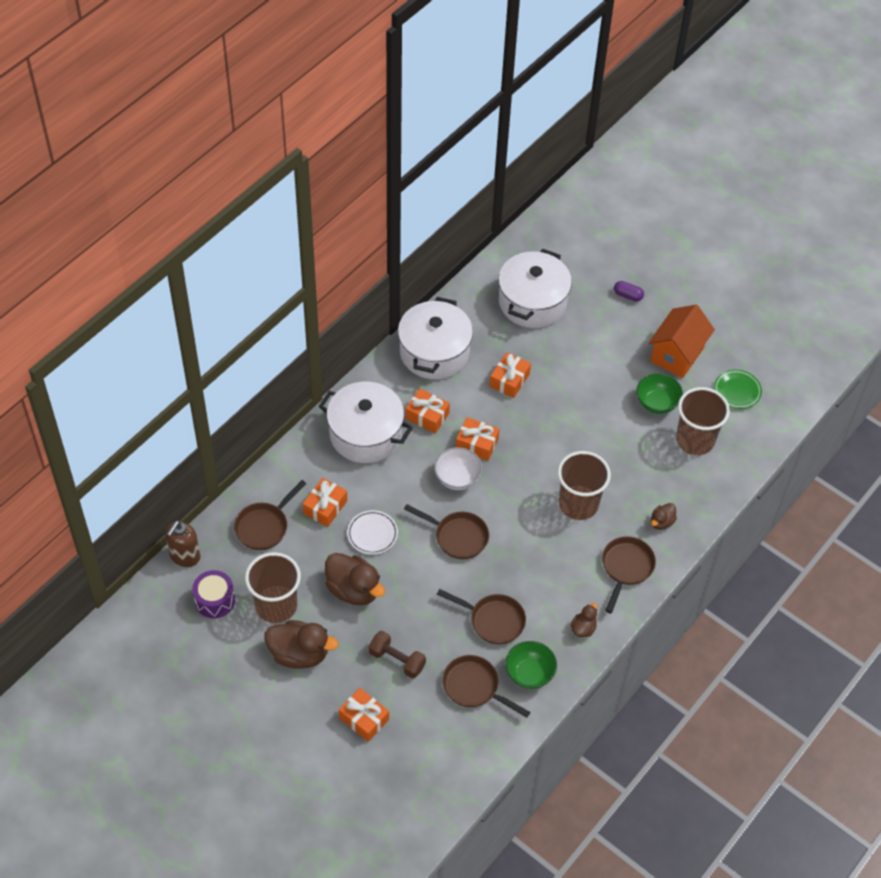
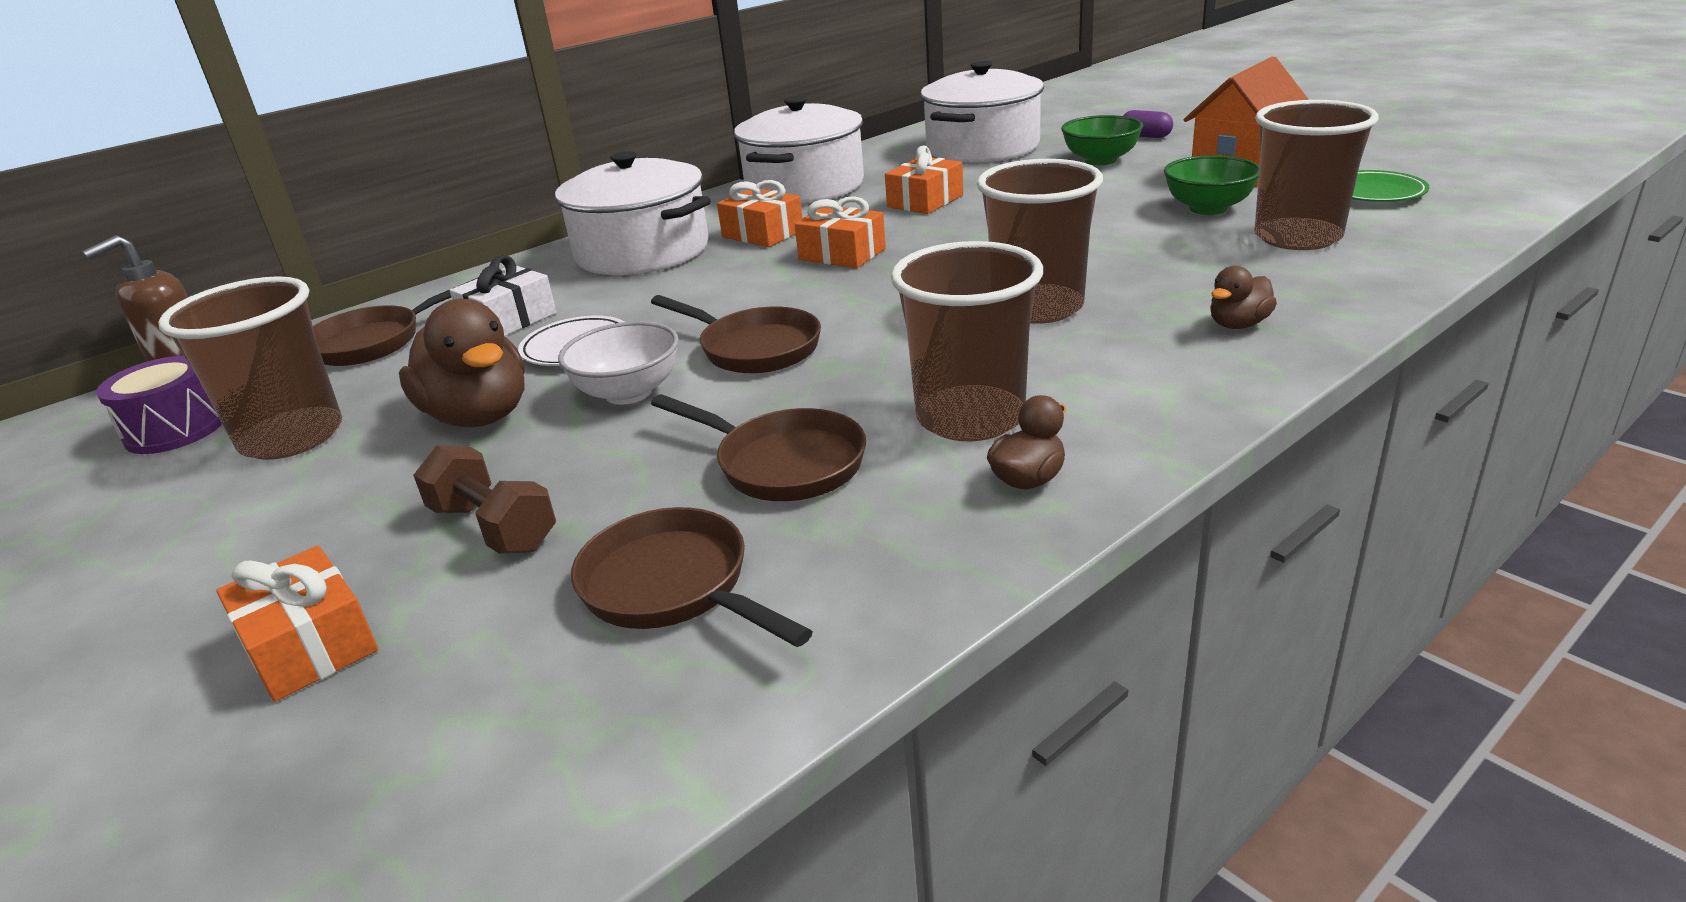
camera: 15 degrees right, 25 degrees down
(299, 654) = (266, 511): brown duck -> none
(325, 507) = (509, 320): orange gift -> white gift
(457, 478) = (788, 286): white bowl -> white bowl (628, 393)
(529, 673) = (849, 563): green bowl -> green bowl (1100, 160)
(558, 590) = (970, 418): none -> brown cup
(626, 568) = (1152, 385): brown pan -> none

